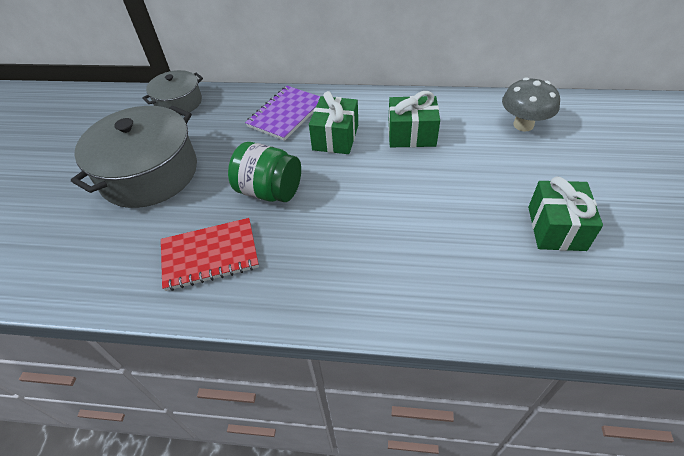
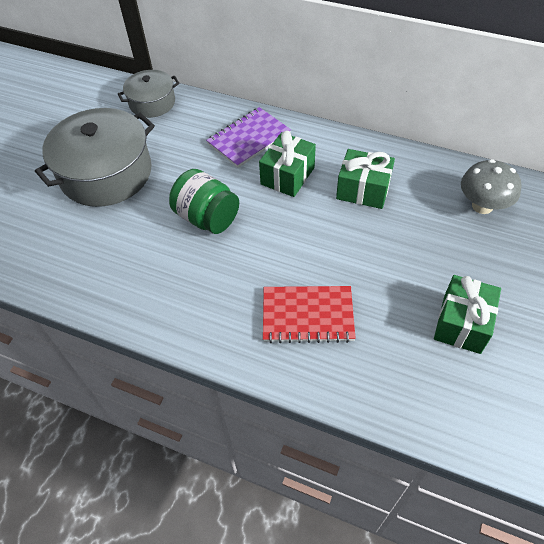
camera: 15 degrees right, 5 degrees up
(210, 255) = (136, 267): red notebook -> red notebook (307, 315)

